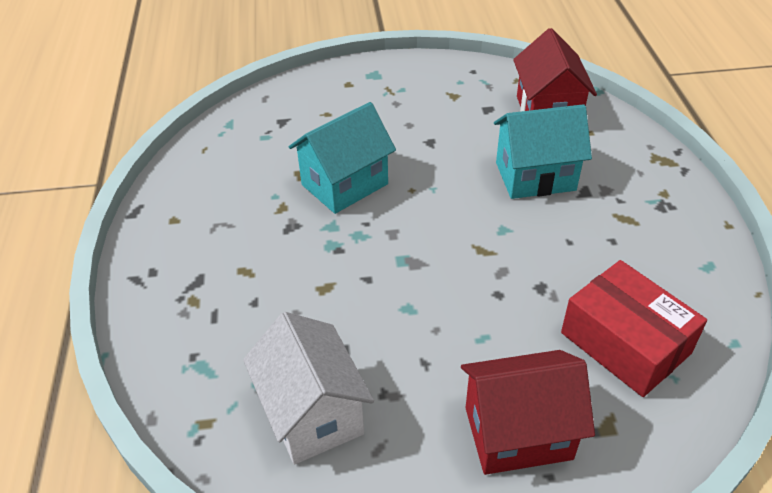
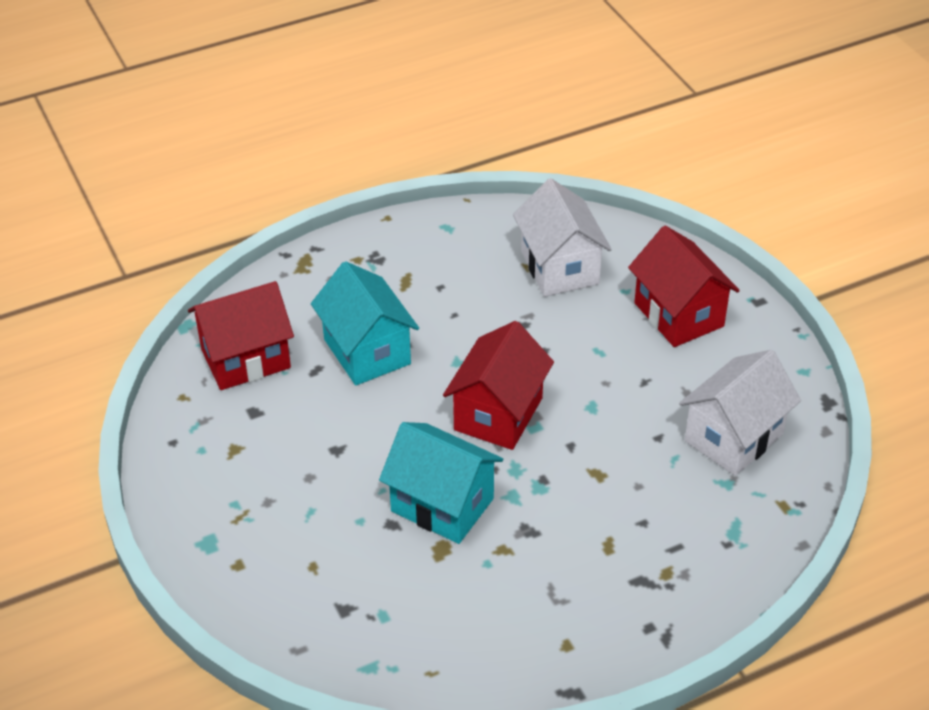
camera: 110 degrees left, 0 degrees up
(427, 240) = (498, 414): none -> red house
(625, 343) = (559, 268): red box -> white house

